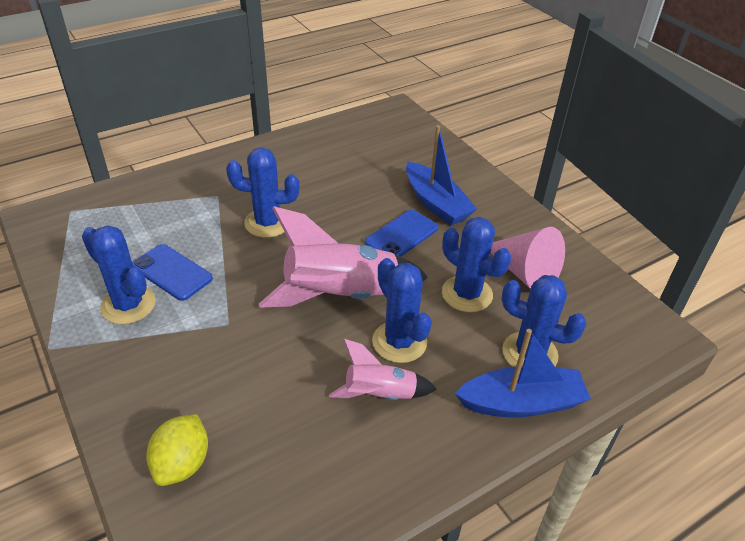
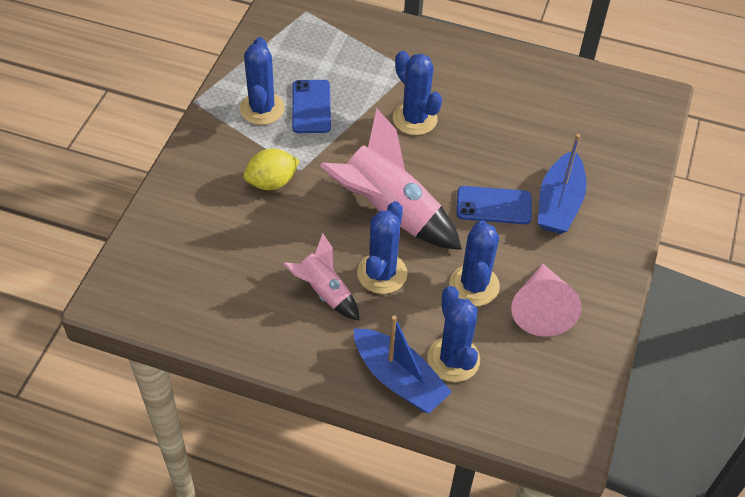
camera: 50 degrees right, 10 degrees up
(182, 463) = (180, 229): yellow lemon -> yellow lemon (272, 182)

